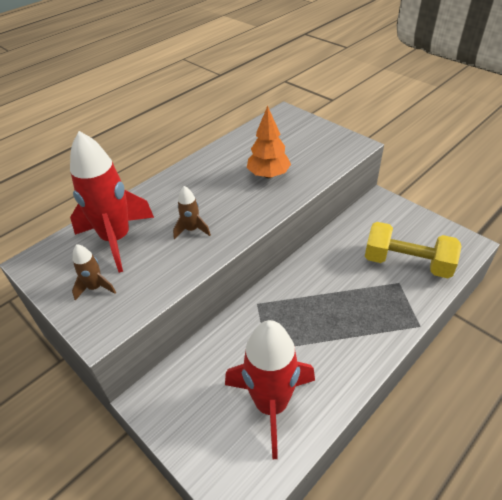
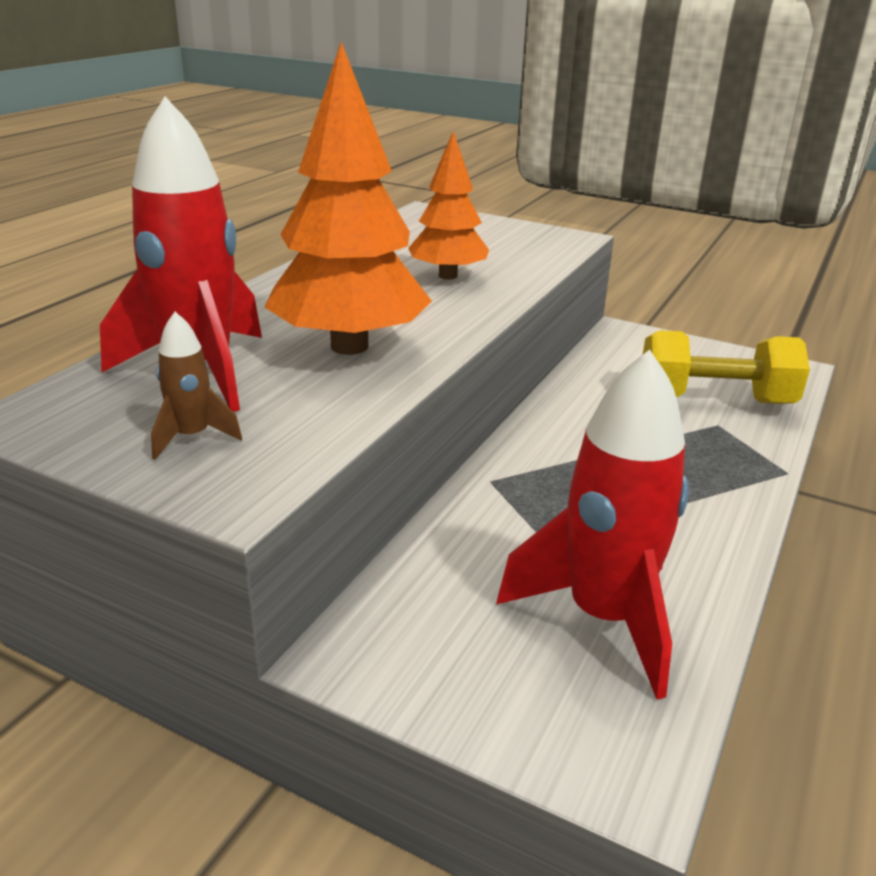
camera: 20 degrees left, 15 degrees down
(192, 230) = (349, 346): brown rocket -> orange tree

